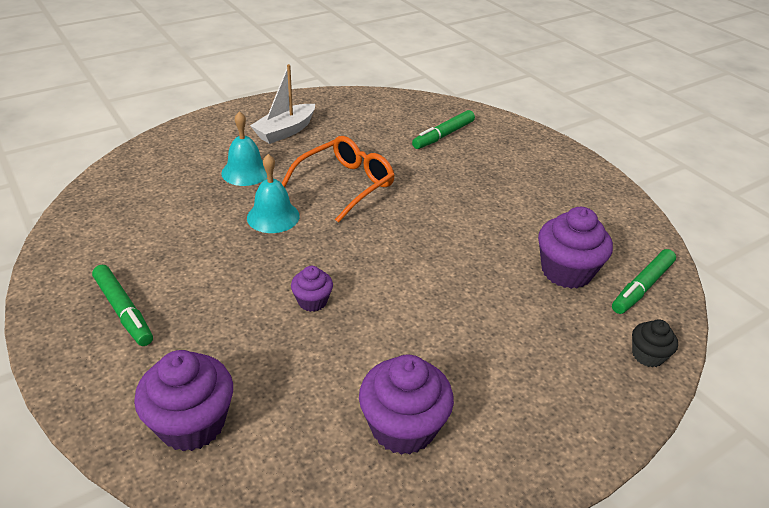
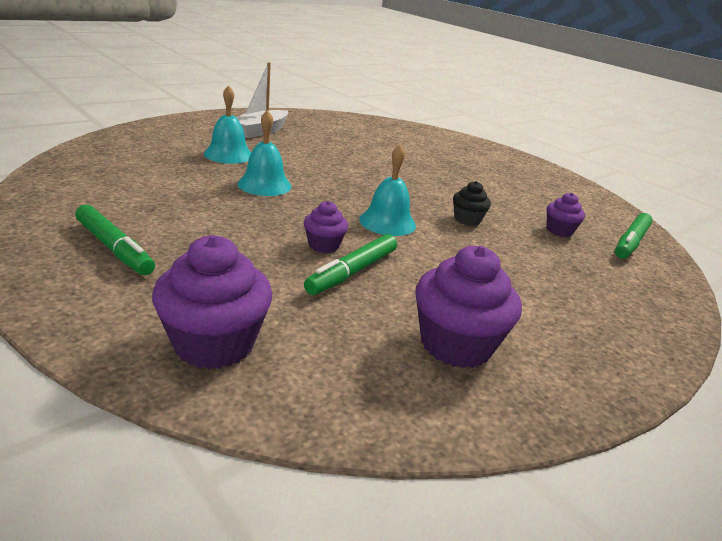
camera: 10 degrees left, 10 degrees down
(346, 184) = (330, 167): orange glasses -> none
(384, 266) = (387, 222): none -> turquoise bell
(443, 135) = (408, 142): green marker -> green marker (352, 272)
(566, 271) = (559, 230): purple cupcake -> purple cupcake, size x0.54
(647, 355) = (663, 289): black cupcake -> black cupcake (467, 219)

